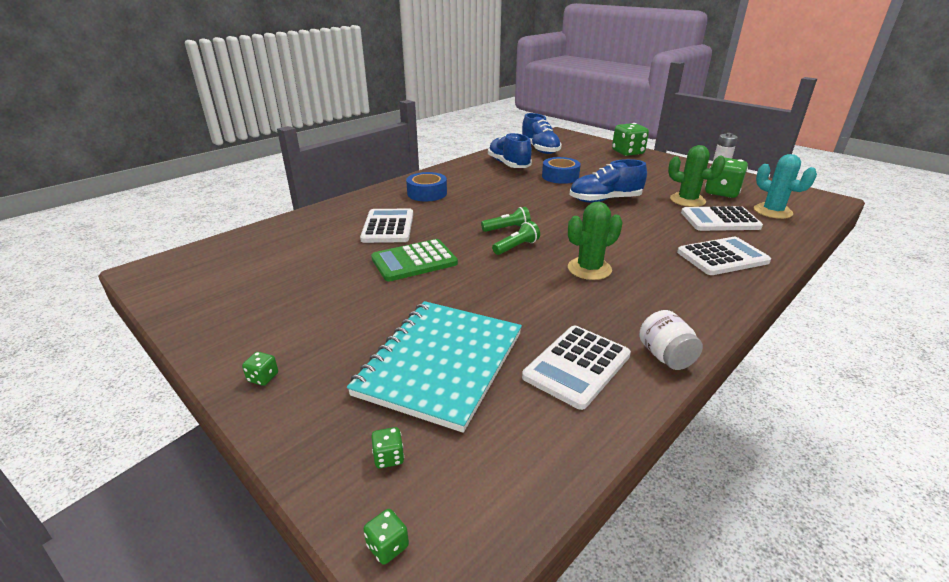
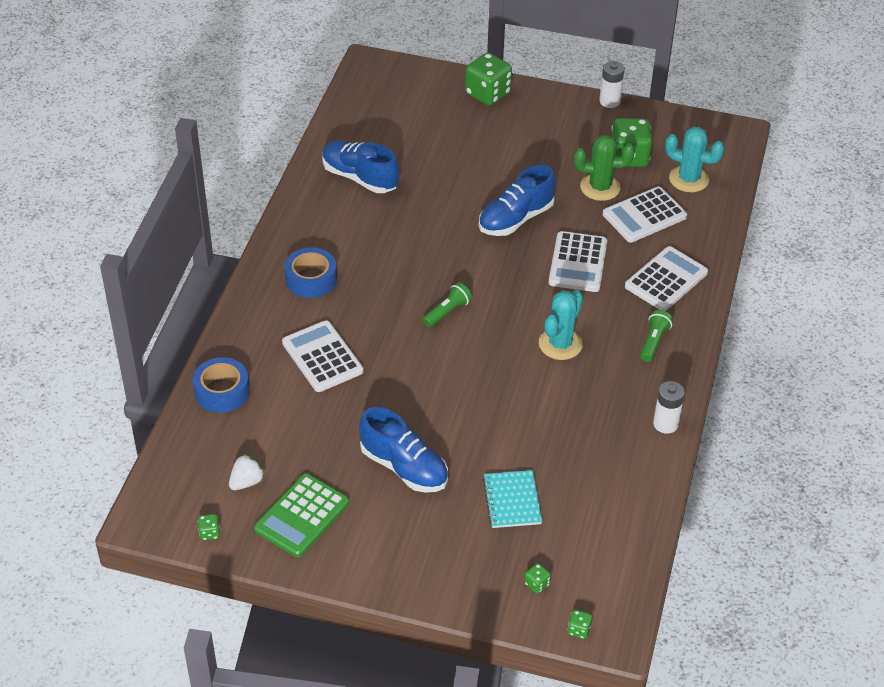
camera: 30 degrees left, 15 degrees up
(242, 273) = (246, 482): none -> white strawberry
(263, 378) = (394, 570): green dice -> green dice (209, 533)
(414, 261) = (395, 398): green calculator -> green calculator (302, 516)
(441, 363) = (512, 500): turquoise notebook -> turquoise notebook, size x0.51
(516, 247) = (476, 338): green flashlight -> green flashlight (654, 342)
(540, 149) = (373, 122): blue shoe -> blue shoe (404, 467)
(560, 176) = (439, 185): blue tape -> blue tape (222, 391)
(577, 366) = (609, 460): white calculator -> white calculator (578, 262)
(589, 269) = (560, 344): green cactus -> turquoise cactus
(665, 356) = (665, 424): white jar -> white battery

